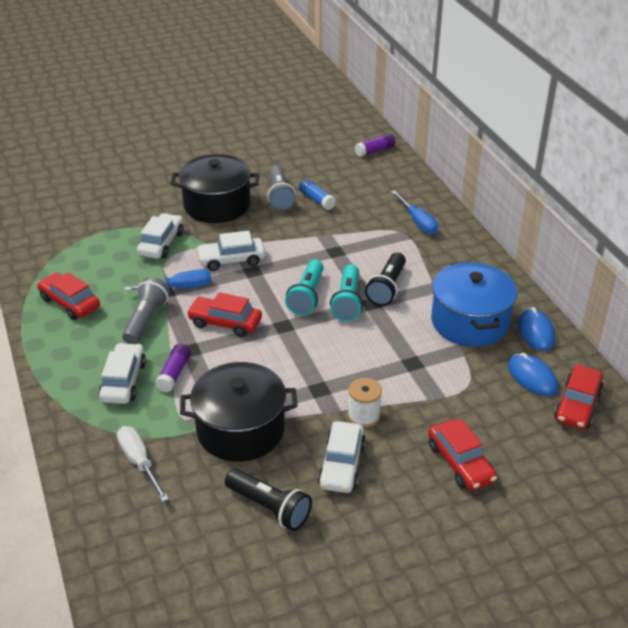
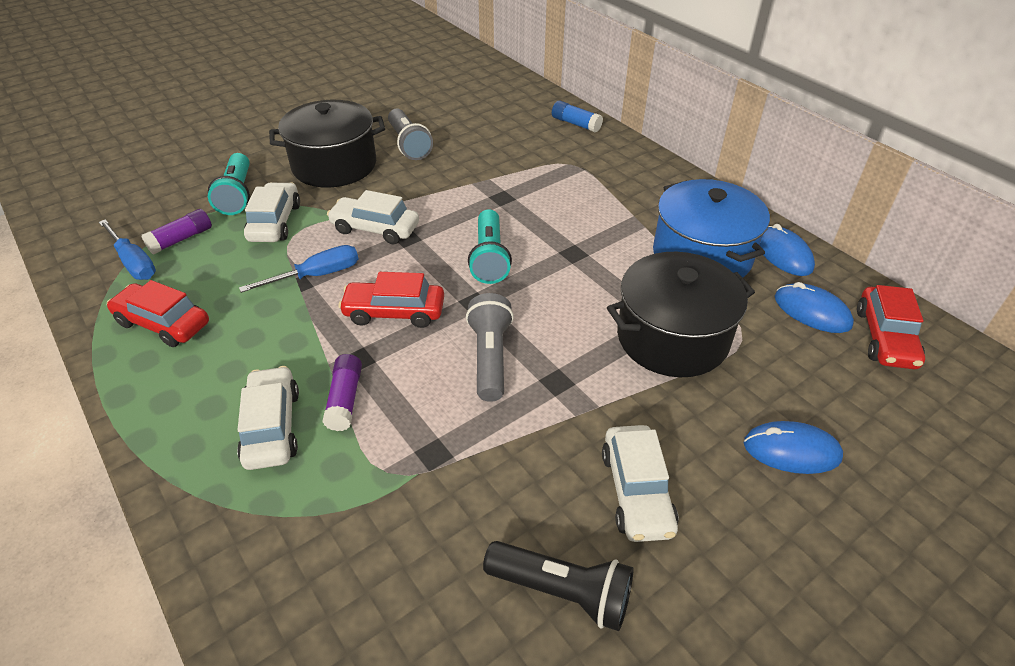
camera: 15 degrees left, 5 degrees up
(139, 462) = (332, 560): white screwdriver -> none
(146, 320) = (282, 328): grey flashlight -> grey flashlight (490, 357)
(231, 260) = (375, 229): white car -> white car turned 45 degrees clockwise
(240, 430) = (470, 467): black pot -> black pot (672, 337)
(316, 200) = (455, 142): blue glue stick -> blue glue stick (576, 124)
(347, 302) = (543, 256): turquoise flashlight -> turquoise flashlight (237, 195)
(364, 416) = (632, 408): white spool -> none
(375, 151) = (500, 82): purple glue stick -> purple glue stick (181, 239)
(387, 288) = (583, 231): black flashlight -> none
(417, 222) = (583, 150): blue screwdriver -> blue screwdriver (134, 262)
(460, 463) = (791, 450): red car -> blue mouse

